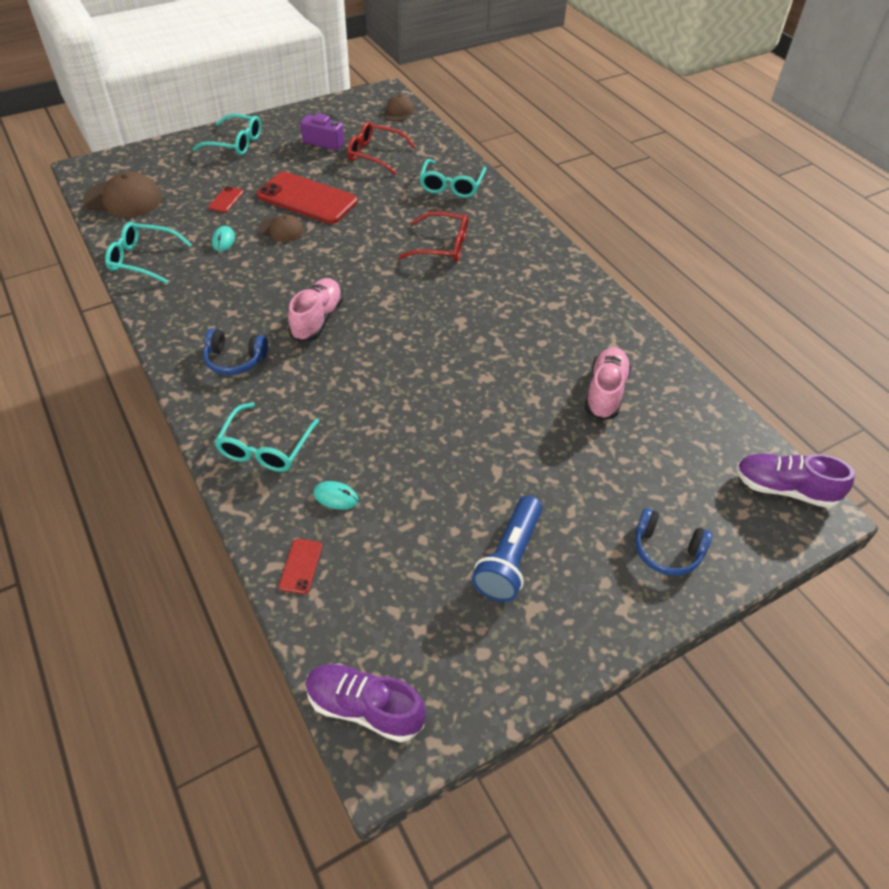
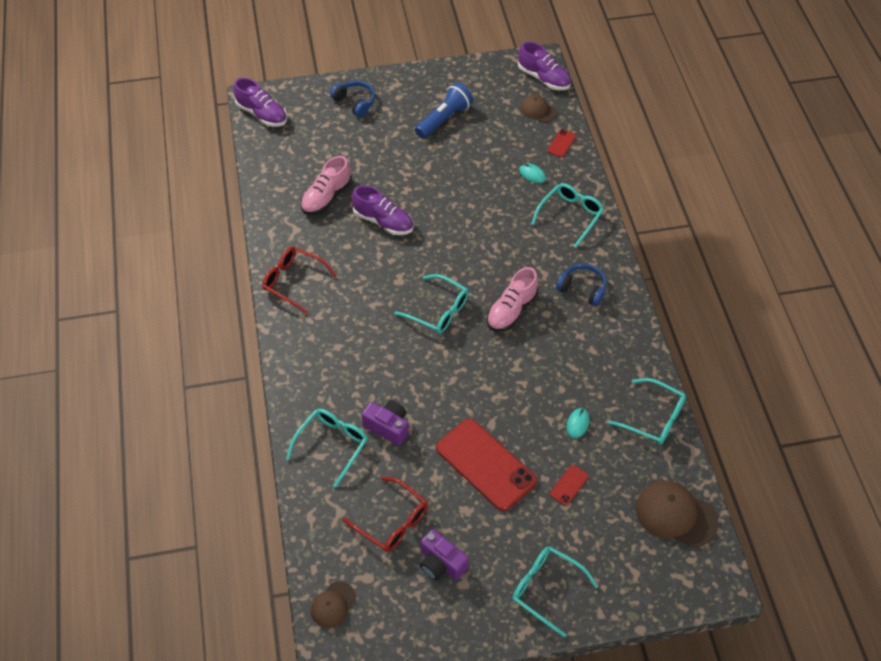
camera: 160 degrees left, 5 degrees up
(281, 230) = (520, 424): brown cap -> brown cap (538, 110)
(402, 302) = (438, 310): none -> turquoise glasses
(408, 205) = (388, 427): none -> purple camera
(442, 246) = (378, 364): red glasses -> red glasses (294, 282)
(515, 380) = (383, 221): none -> purple shoe

